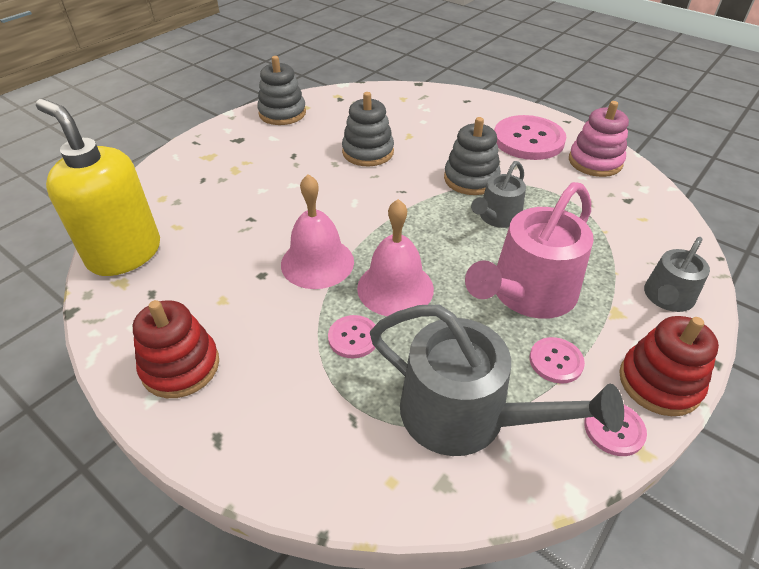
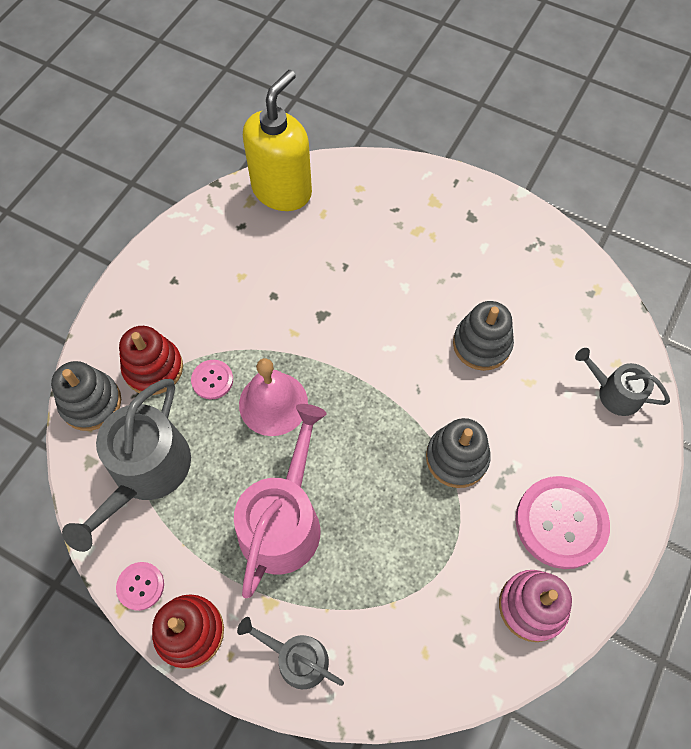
camera: 80 degrees right, 20 degrees up
(180, 366) = (172, 271): red stacking toy -> red stacking toy (153, 368)
(282, 113) = (536, 242): grey stacking toy -> grey stacking toy (91, 403)
(317, 262) = (295, 334): pink bell -> none
(497, 217) = (393, 489): grey watering can -> grey watering can (614, 393)
(528, 293) = (283, 520): pink watering can -> pink watering can turned 75 degrees clockwise
(556, 361) = (204, 543): pink button -> none

